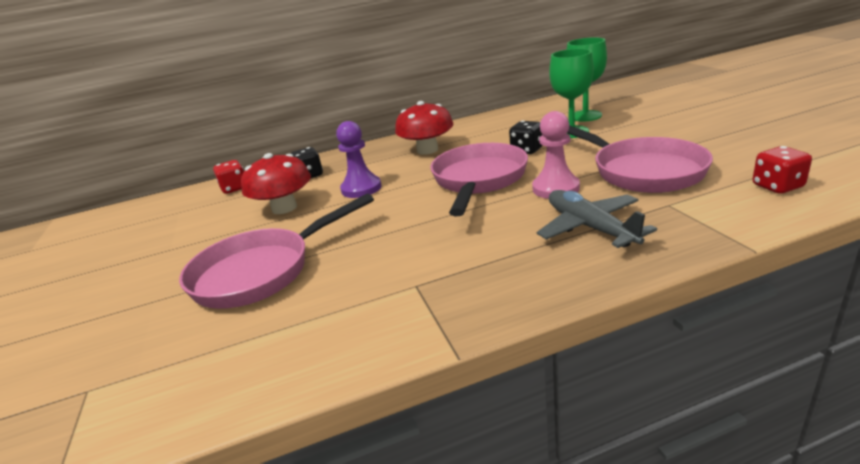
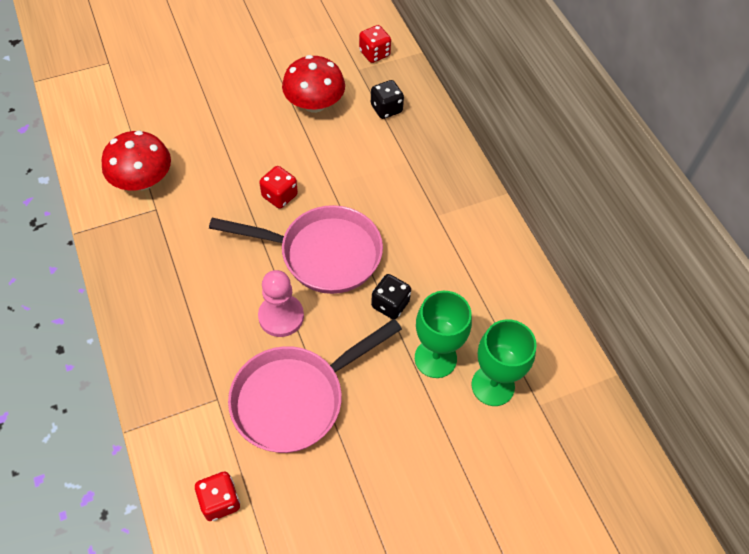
camera: 80 degrees right, 30 degrees up
(261, 272) = (206, 113): pink pan -> none
(361, 188) = (337, 157): purple pawn -> none
(405, 209) = (279, 196): none -> red dice
(427, 150) = (424, 208): red mushroom -> red mushroom (142, 180)
(590, 227) = (197, 329): grey plane -> none

